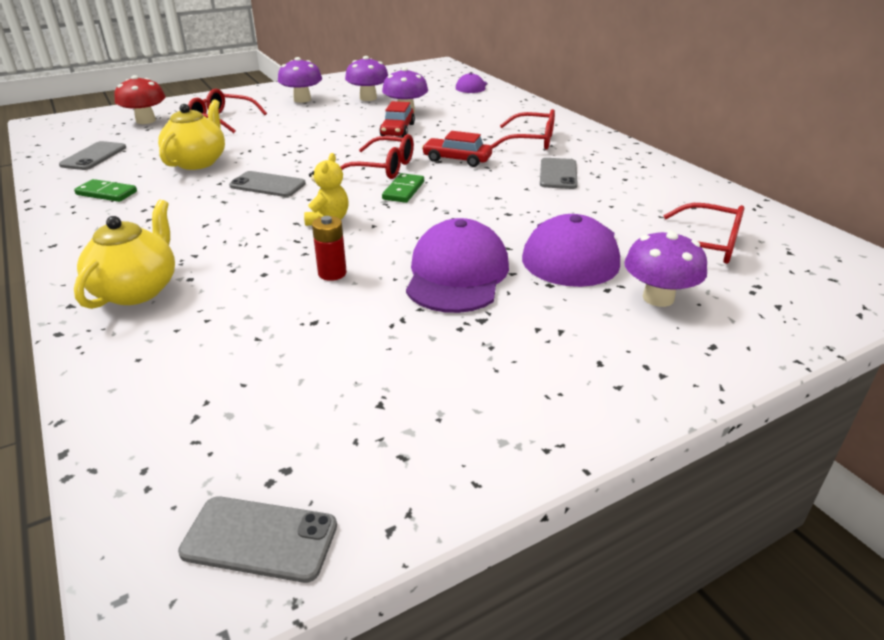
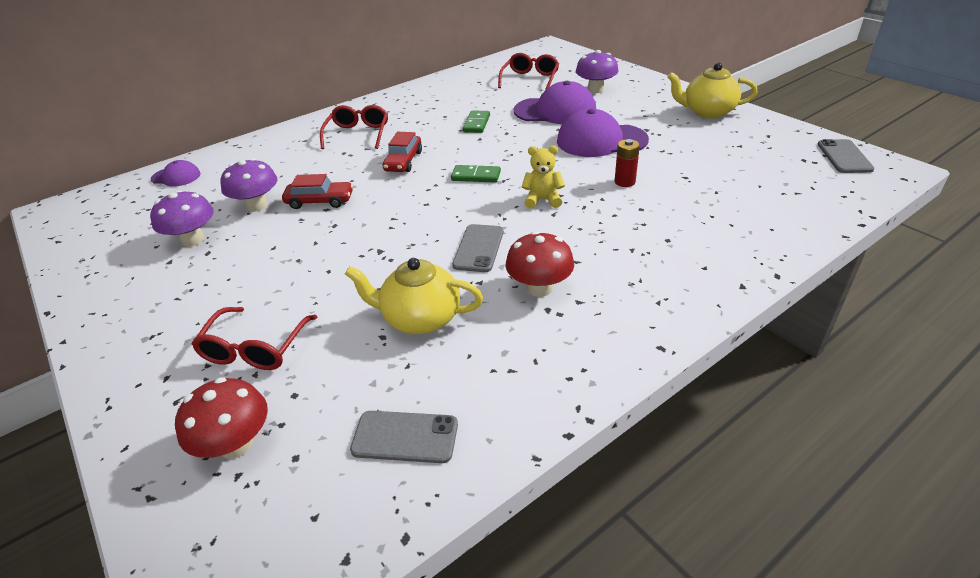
camera: 95 degrees left, 5 degrees up
(106, 193) = (528, 362): green domino -> green domino (476, 123)
(137, 290) = (700, 259): yellow teapot -> yellow teapot (707, 112)
(184, 205) = (539, 288): none -> red mushroom
(302, 99) = (177, 294): purple mushroom -> none
(383, 168) = (427, 193): red glasses -> none
(558, 174) = (431, 120): grey phone -> none

